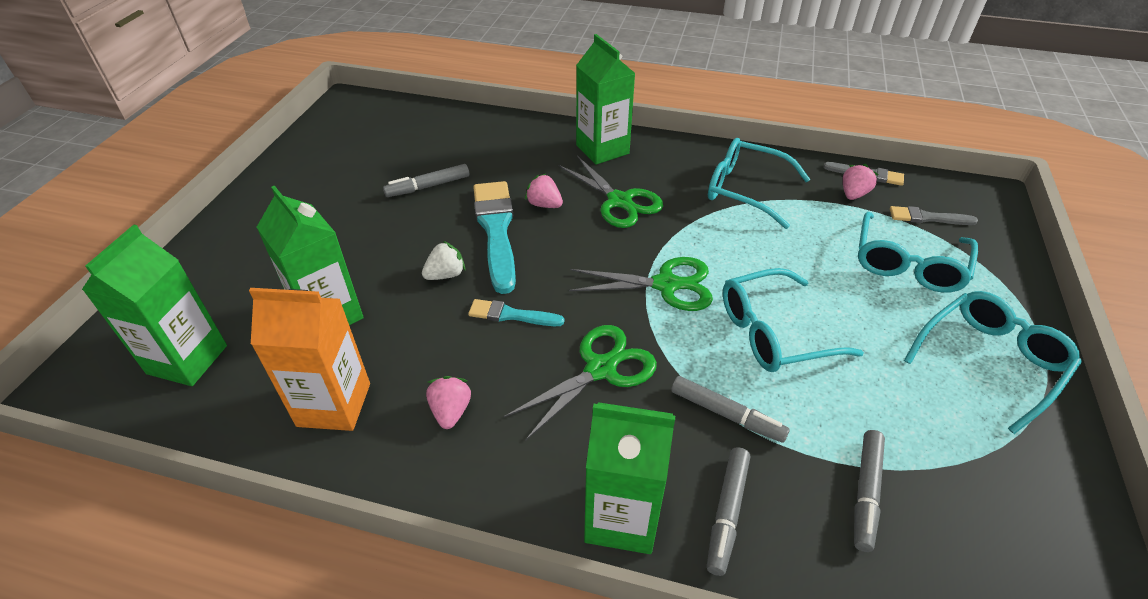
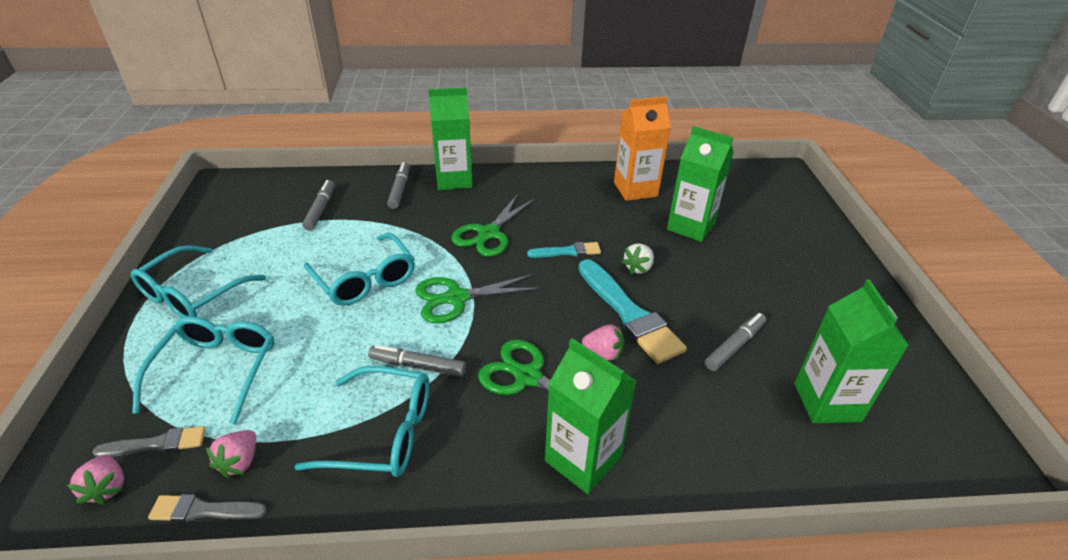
camera: 160 degrees right, 5 degrees down
(187, 359) = (742, 191): green carton -> green carton (827, 402)
(451, 411) = (568, 198): pink strawberry -> pink strawberry (107, 488)
(726, 414) = (401, 227): grey marker -> grey marker (418, 366)
(773, 332) = (365, 280): turquoise glasses -> turquoise glasses turned 90 degrees clockwise

